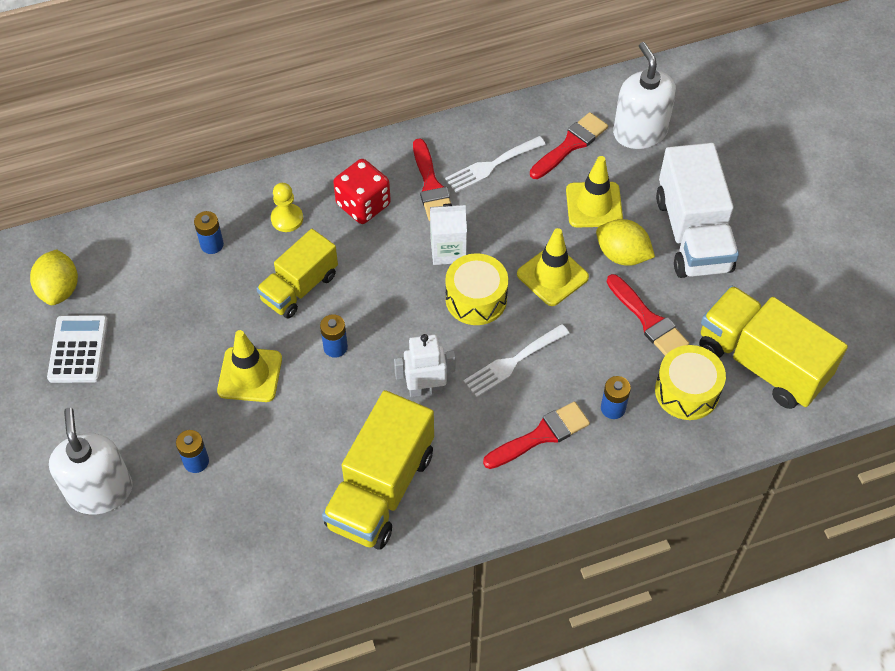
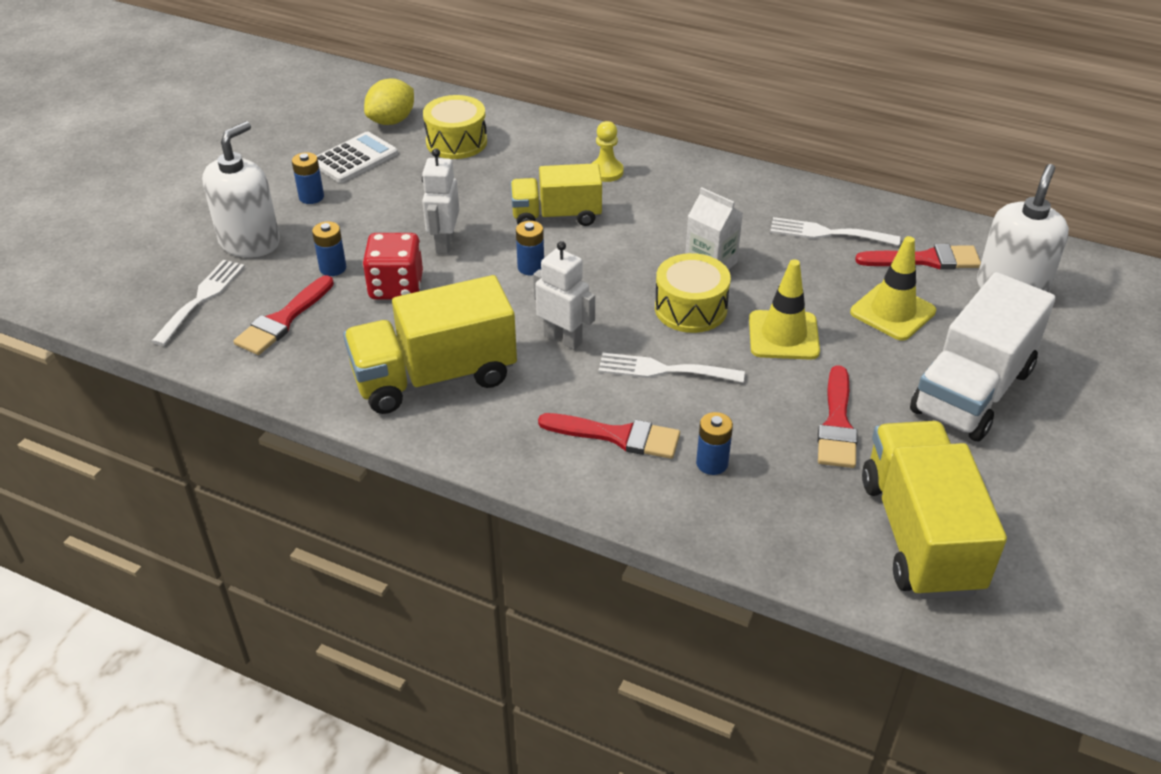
camera: 45 degrees right, 15 degrees down
(132, 568) = (202, 298): none -> white fork
(212, 245) = (529, 155): blue battery -> blue battery (311, 197)
(250, 375) = (444, 243): yellow traffic cone -> white robot
(363, 205) = (679, 197): red dice -> red dice (396, 287)
(431, 186) = (754, 216): red brush -> red brush (283, 320)
(622, 255) = (874, 362): yellow lemon -> none
(687, 391) = (805, 502): yellow drum -> yellow drum (456, 142)

